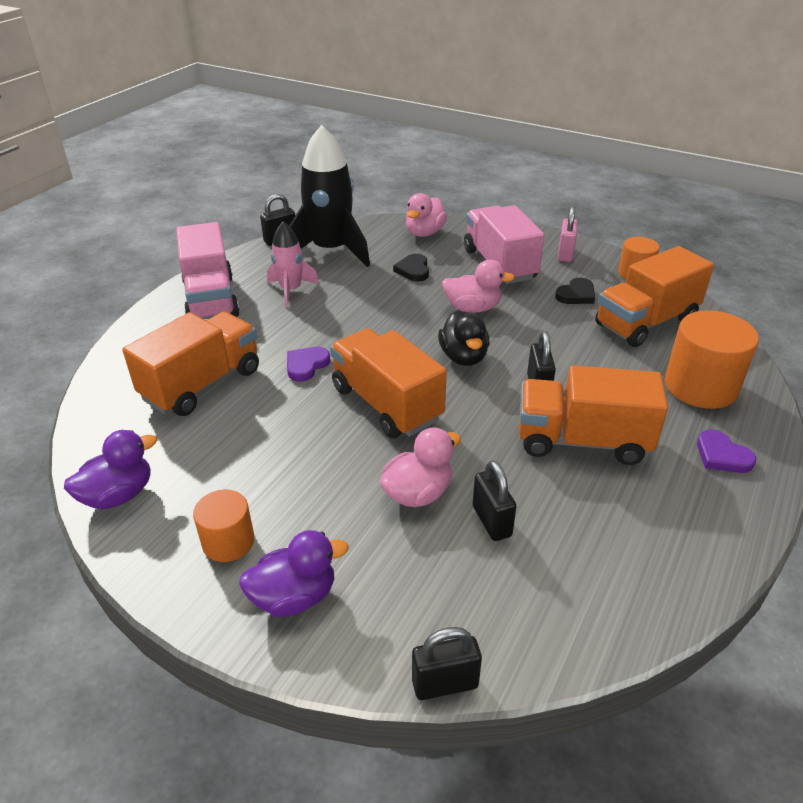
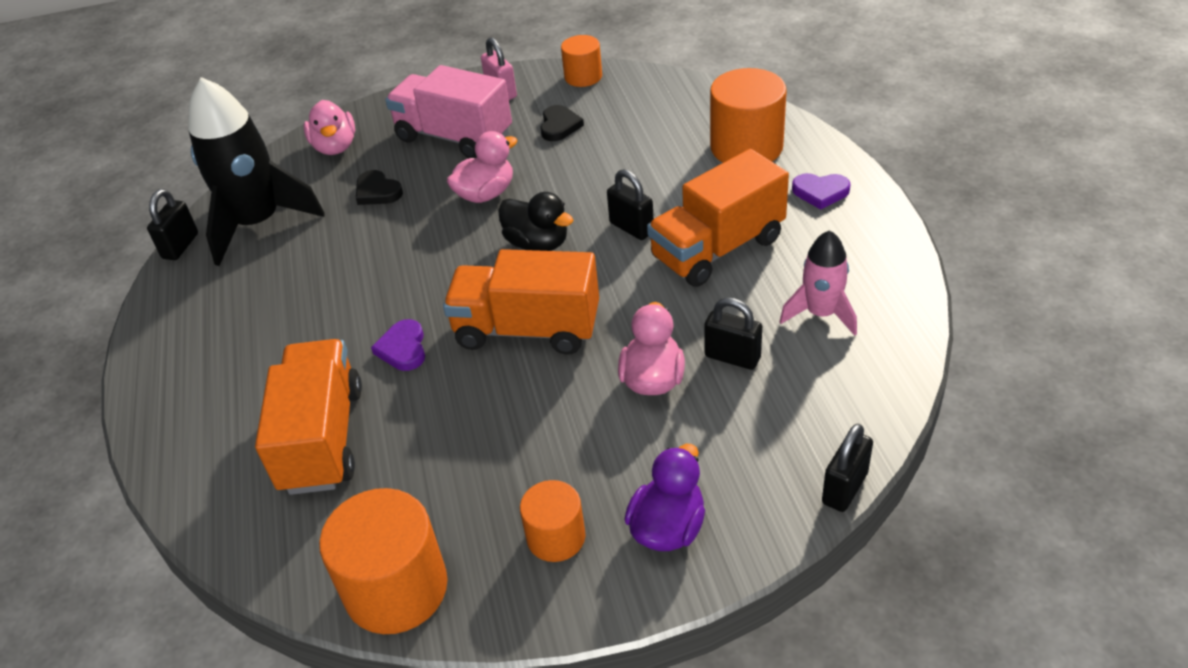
camera: 40 degrees left, 5 degrees up
(118, 495) = (396, 588): purple duck -> orange cylinder
(211, 299) = (196, 355): pink truck -> none
(291, 290) = (276, 290): pink rocket -> pink rocket (821, 313)
(646, 323) = (645, 118): orange truck -> none

